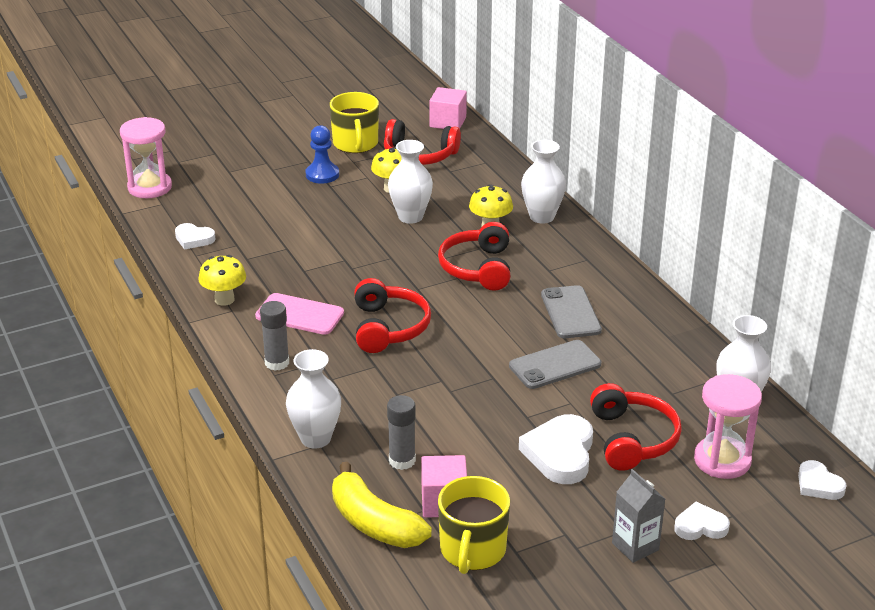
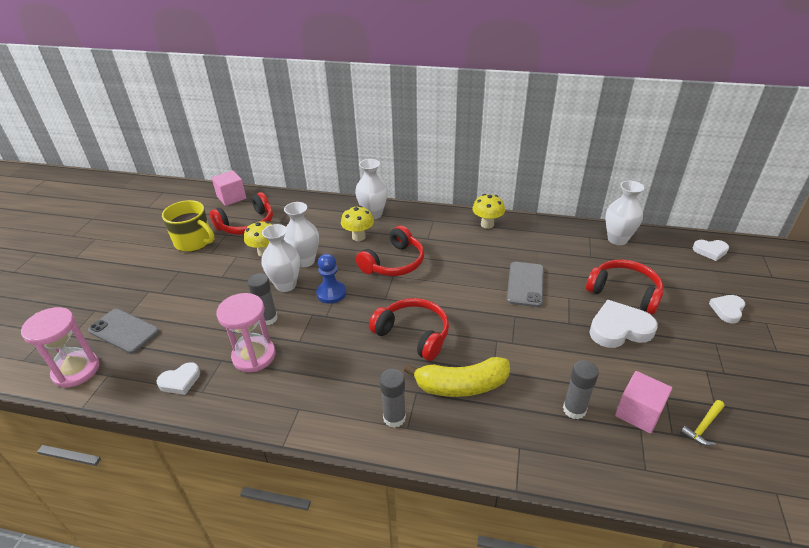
camera: 50 degrees left, 5 degrees up
(224, 299) = (280, 405): yellow mushroom -> yellow mushroom (487, 224)
(299, 315) = (349, 372): pink phone -> none
(310, 240) = (268, 318): none -> grey glue stick
(315, 438) = (510, 446): white vase -> white vase (286, 285)
(322, 175) = (204, 273): blue pawn -> blue pawn (331, 293)
(374, 523) = (642, 467): yellow banana -> yellow banana (461, 385)
(472, 550) = (703, 426): yellow mug -> yellow hammer
(478, 268) = (394, 263): red headphones -> red headphones turned 90 degrees counterclockwise
(560, 454) = (619, 329): white heart -> white heart turned 120 degrees clockwise
(570, 312) = (478, 252): grey phone -> grey phone (124, 331)
(635, 546) = (735, 346): grey carton -> none
(722, 460) = (668, 271): pink hourglass -> pink hourglass (254, 356)

